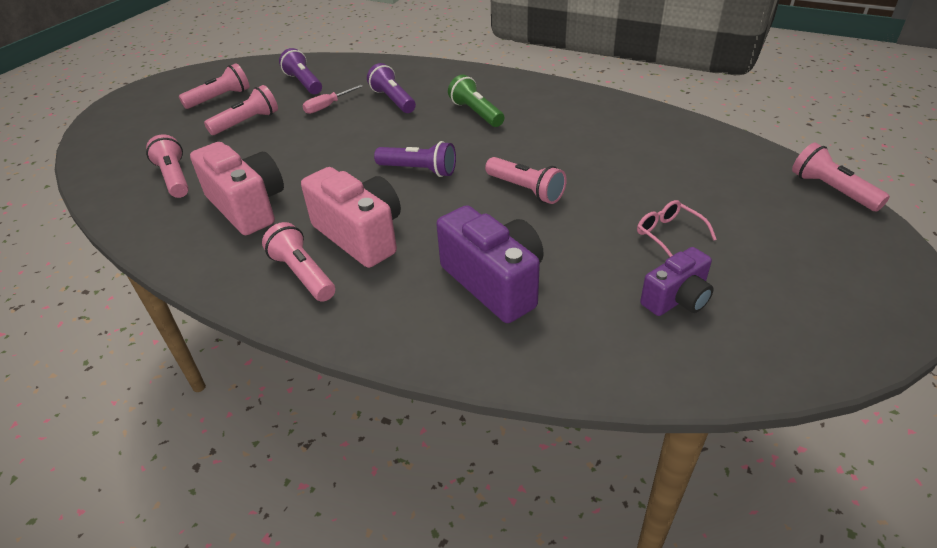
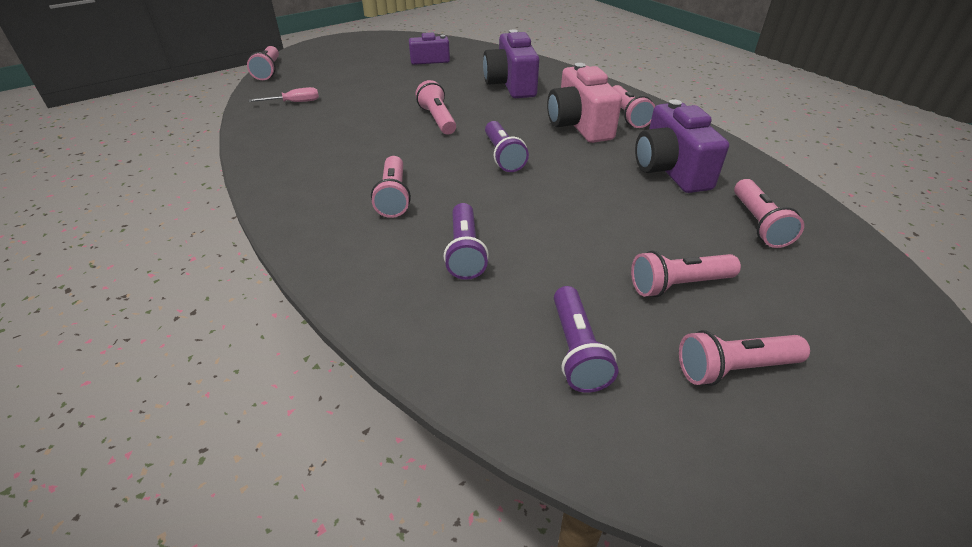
camera: 155 degrees left, 0 degrees up
(247, 206) = (670, 170): pink camera -> purple camera
(328, 106) = (556, 274): pink screwdriver -> pink screwdriver (294, 102)
(419, 170) = (503, 156): purple flashlight -> purple flashlight turned 150 degrees counterclockwise
(476, 113) = (394, 197): green flashlight -> pink flashlight
(669, 235) = (390, 78): pink glasses -> none

